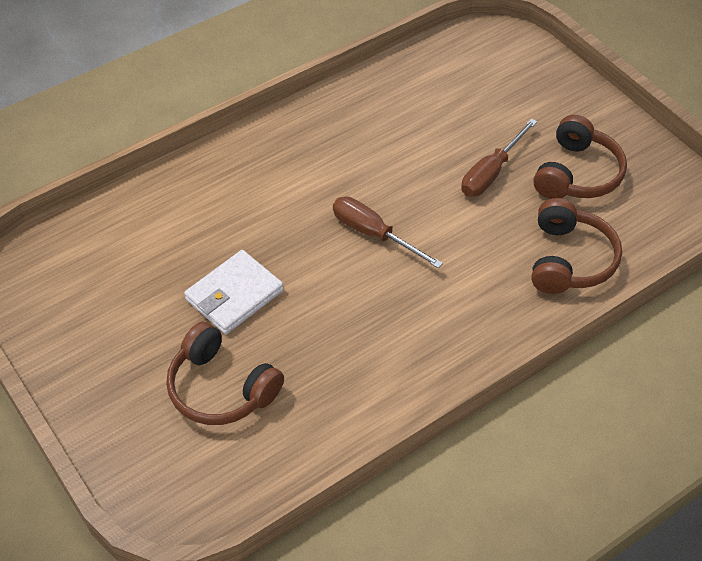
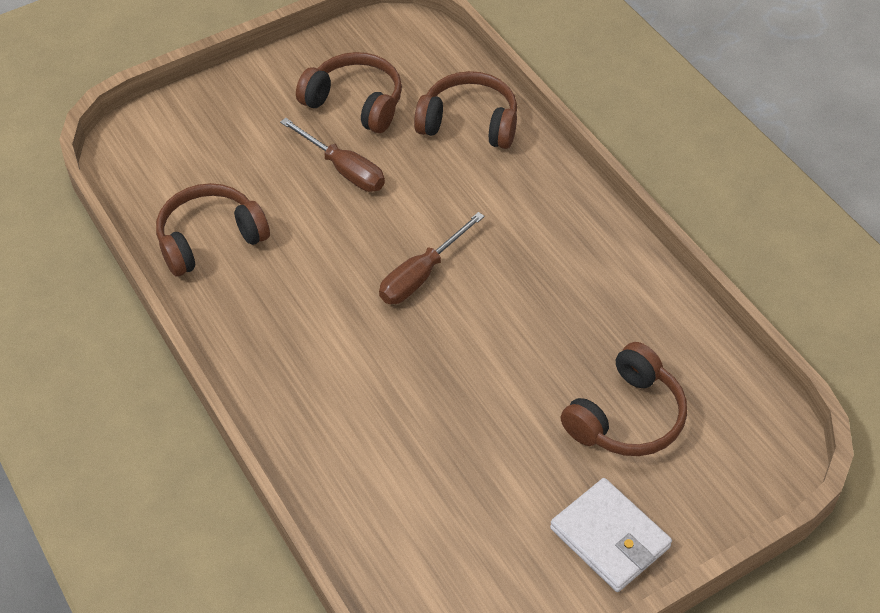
camera: 85 degrees left, 0 degrees up
(234, 295) = (500, 405): white wallet -> white wallet (610, 538)
(399, 97) = (210, 239): none -> brown headphones

